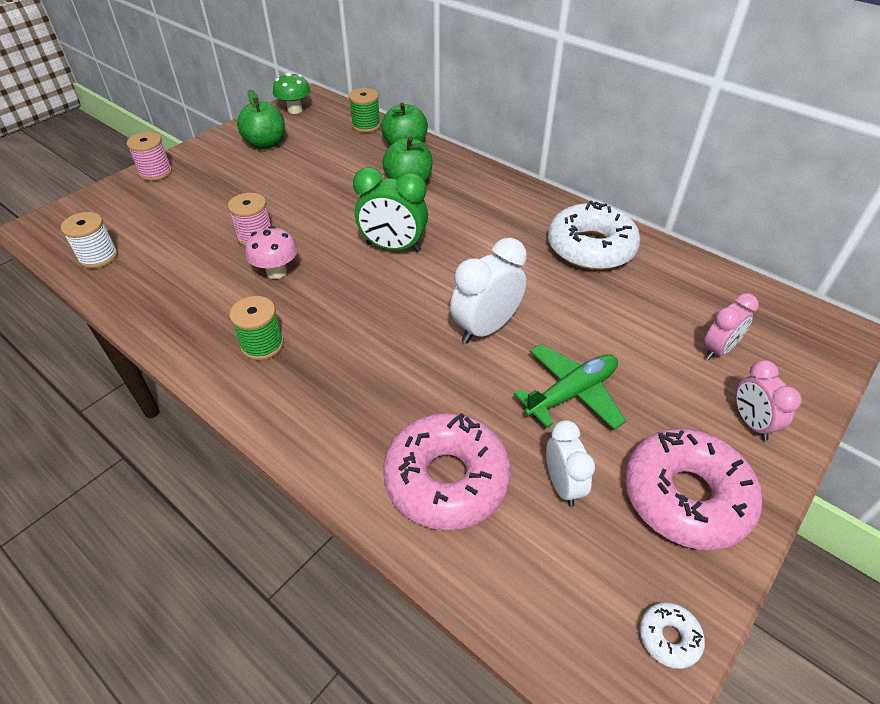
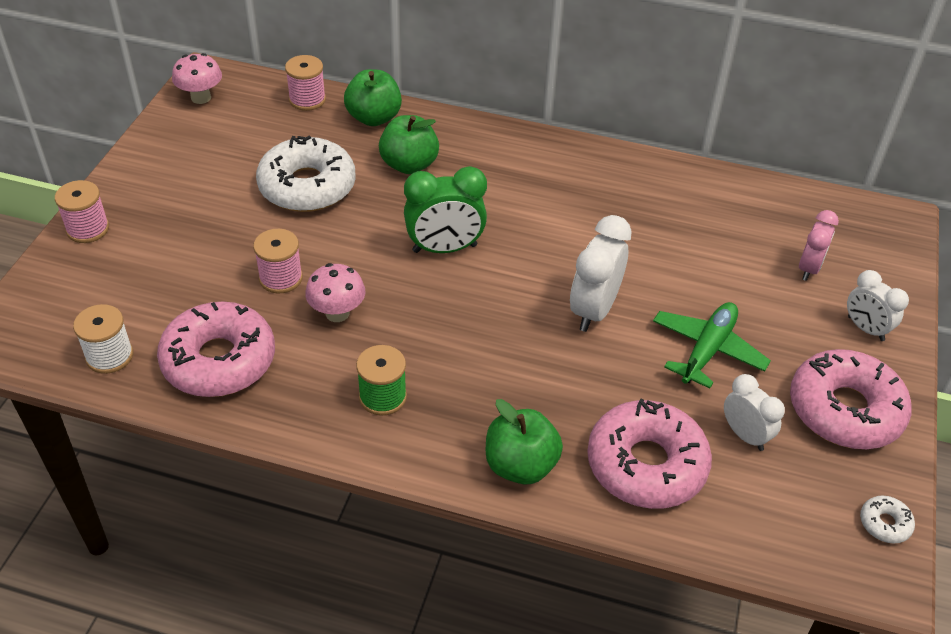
camera: 25 degrees left, 0 degrees up
(166, 281) = (219, 360): none -> pink donut
(266, 144) = (200, 154): green apple -> green apple (520, 465)
(295, 110) = (201, 97): green mushroom -> pink mushroom
(366, 125) = (307, 100): green spool -> pink spool
(590, 248) = (643, 193): white donut -> white donut (307, 186)
(751, 423) = (865, 328): pink clock -> white clock

